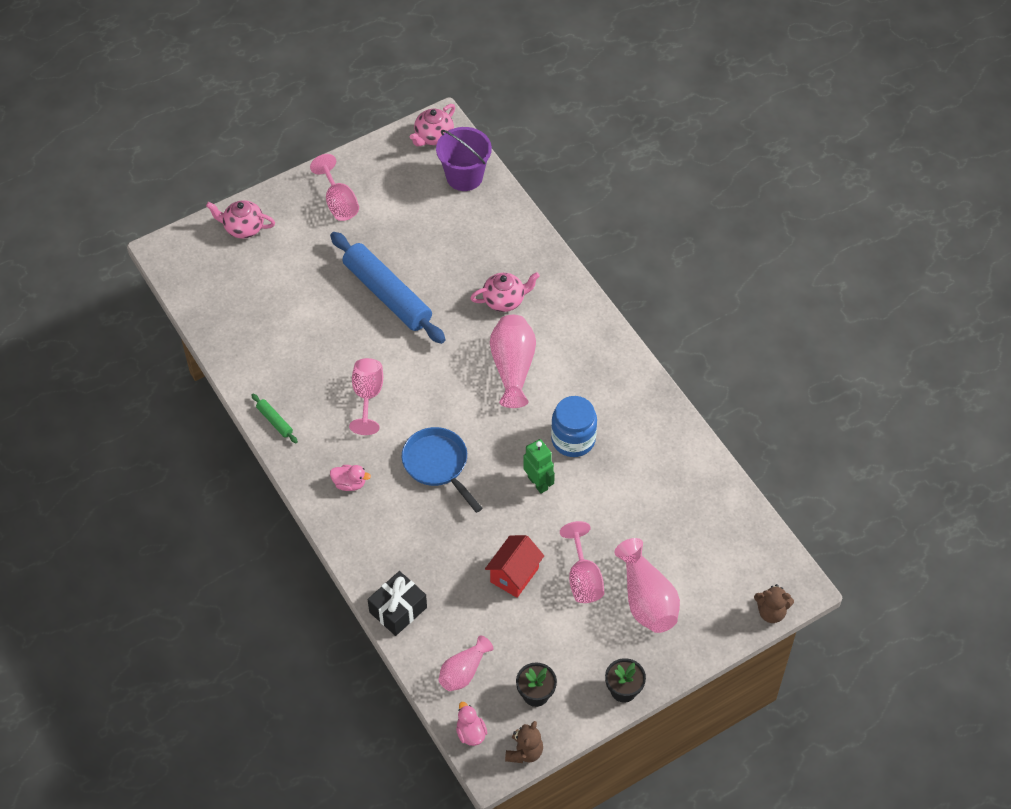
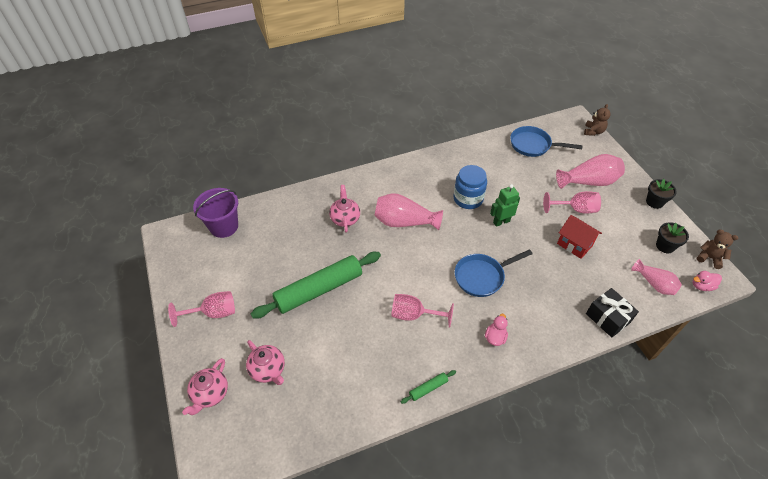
camera: 80 degrees left, 5 degrees down
(387, 295) = (319, 290): blue rolling pin -> green rolling pin
(433, 137) = (176, 240): pink teapot -> pink teapot (268, 370)
(712, 521) = (533, 145): none -> blue pan

